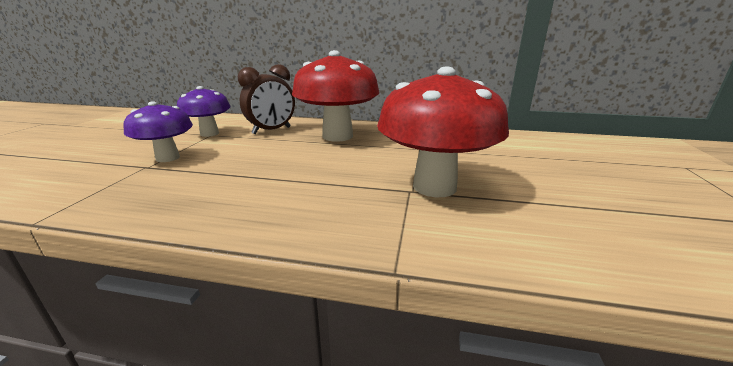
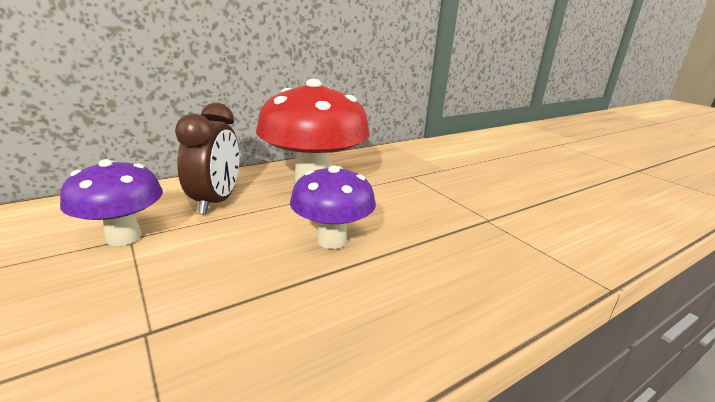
camera: 45 degrees left, 0 degrees up
(168, 158) = (151, 301): purple mushroom -> purple mushroom (332, 240)
(434, 187) = (493, 209): red mushroom -> none

